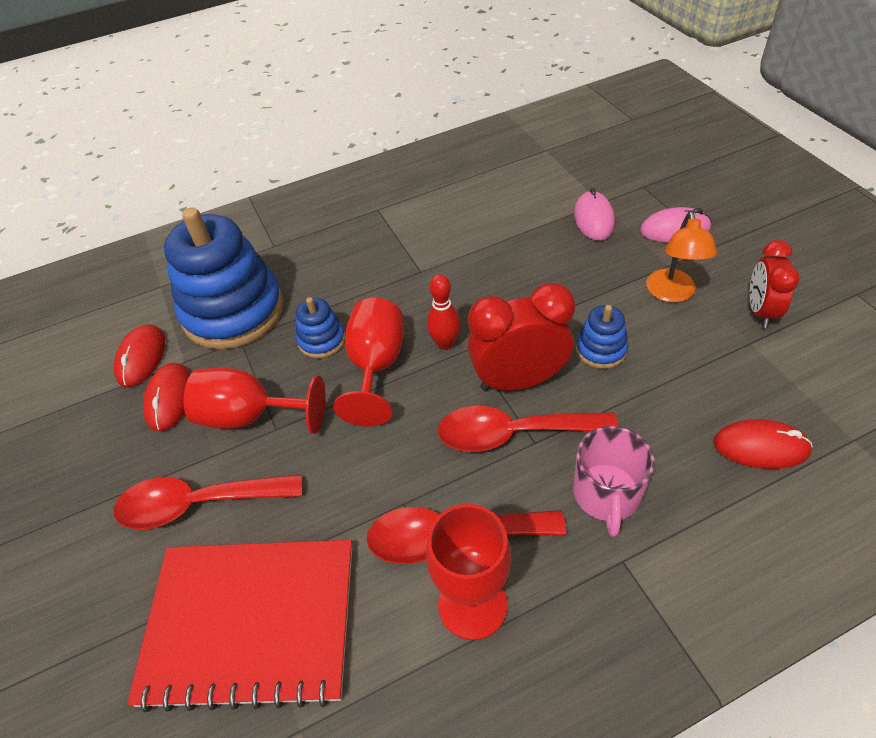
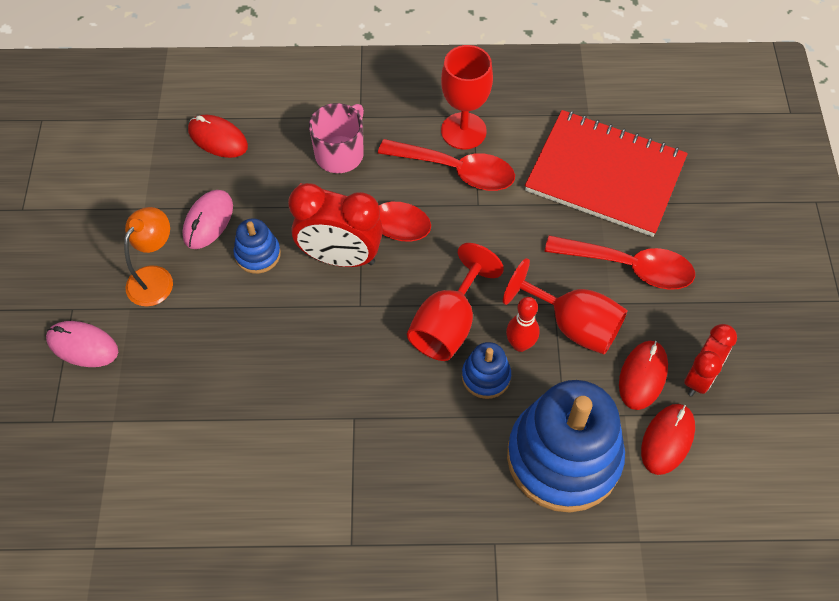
camera: 160 degrees left, 10 degrees up
(445, 343) = (378, 320): red bowling pin -> red bowling pin (520, 344)
(593, 219) = (141, 400): pink mouse -> pink mouse (208, 221)
(760, 311) = (108, 228): red clock -> red clock (699, 377)

